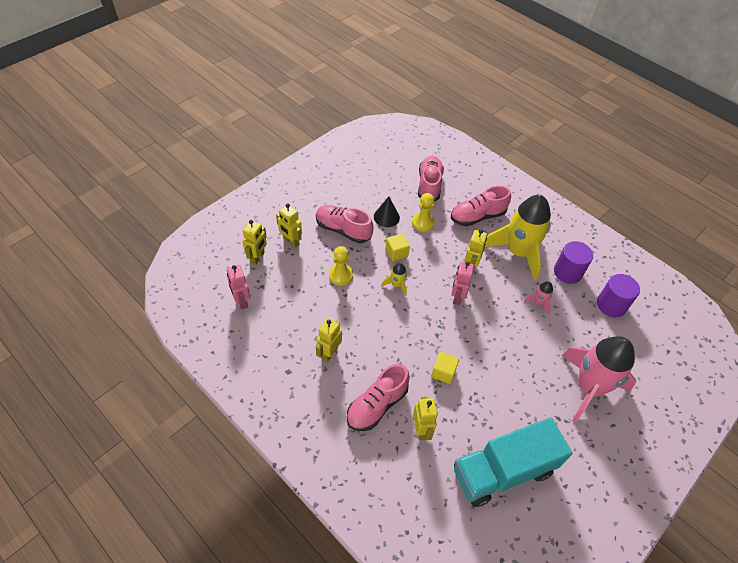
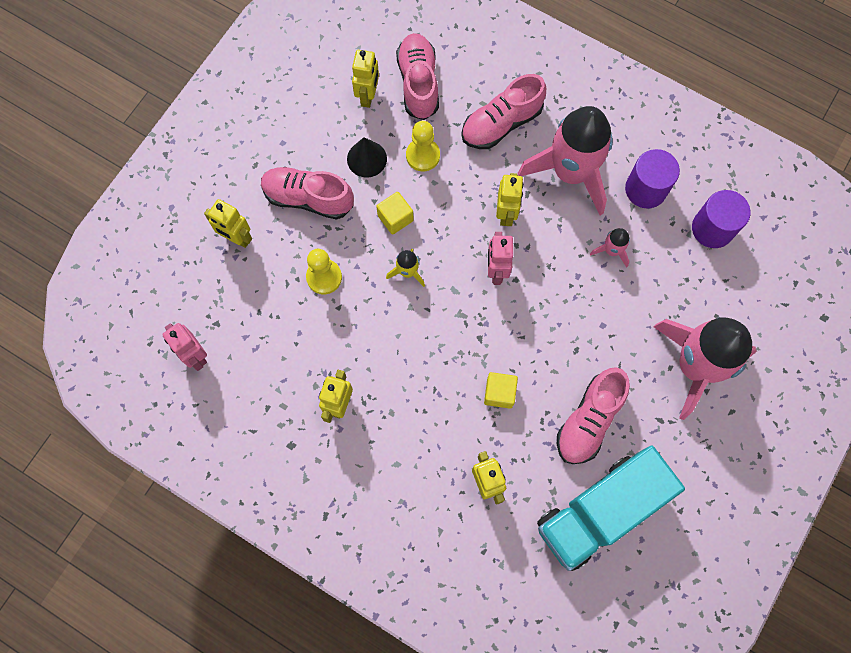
camera: 10 degrees left, 20 degrees up
(257, 257) = (196, 278): yellow robot -> yellow robot (368, 96)
(377, 405) = (421, 463): pink shoe -> pink shoe (589, 420)
(518, 252) = (570, 172): yellow rocket -> pink rocket

